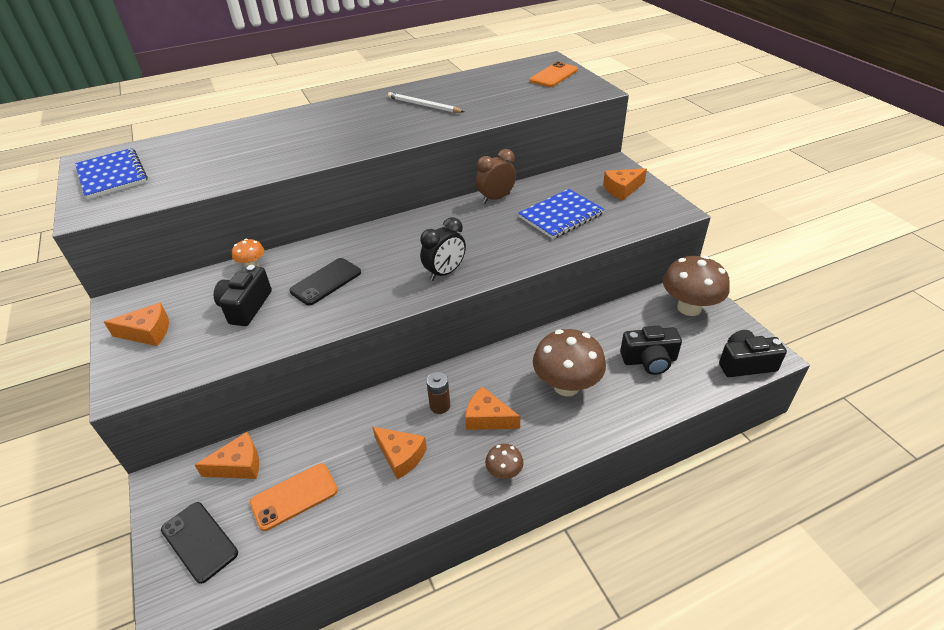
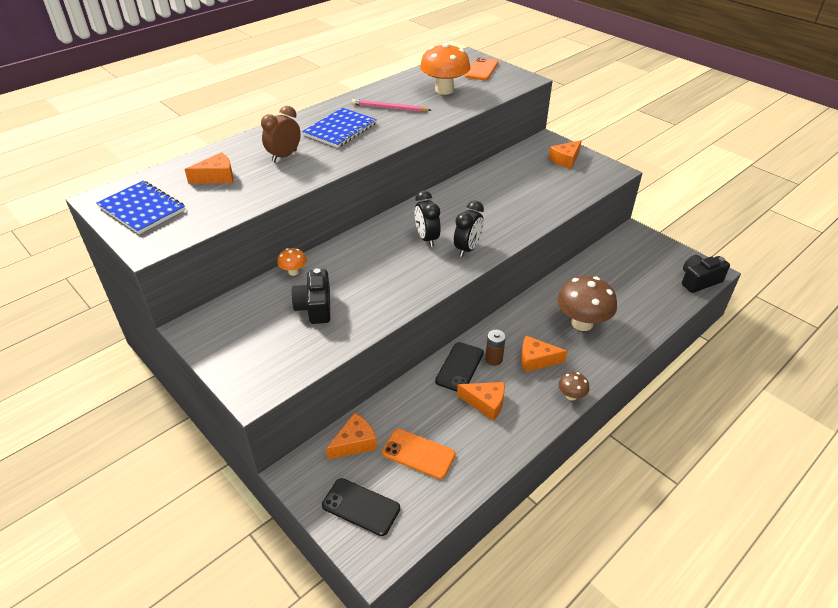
camera: 20 degrees left, 0 degrees up
(147, 332) = (239, 345): orange cheese -> orange cheese (216, 177)
(294, 496) = (418, 454): orange phone -> orange phone turned 75 degrees clockwise
(326, 282) = (371, 274): black phone -> black phone (459, 367)
(409, 253) = (427, 239): none -> black clock
(423, 105) = (389, 108): white pencil -> pink pencil
(496, 93) = (444, 90): none -> orange mushroom
(496, 198) = (469, 182): brown clock -> brown clock (284, 156)
(560, 215) = (530, 188): blue notebook -> blue notebook (340, 129)
(649, 360) = (632, 292): black camera -> none
(689, 307) = (640, 247): brown mushroom -> none

